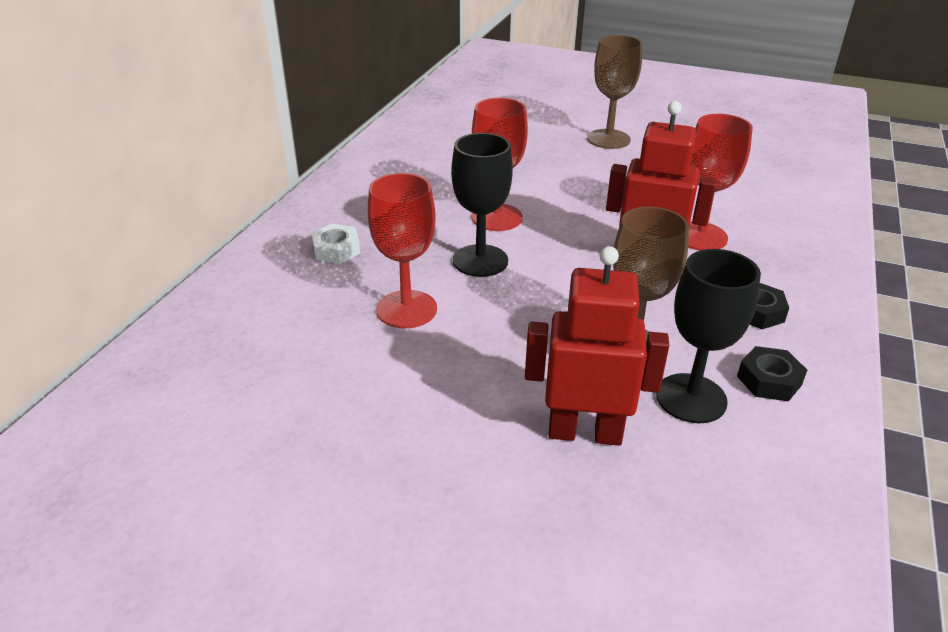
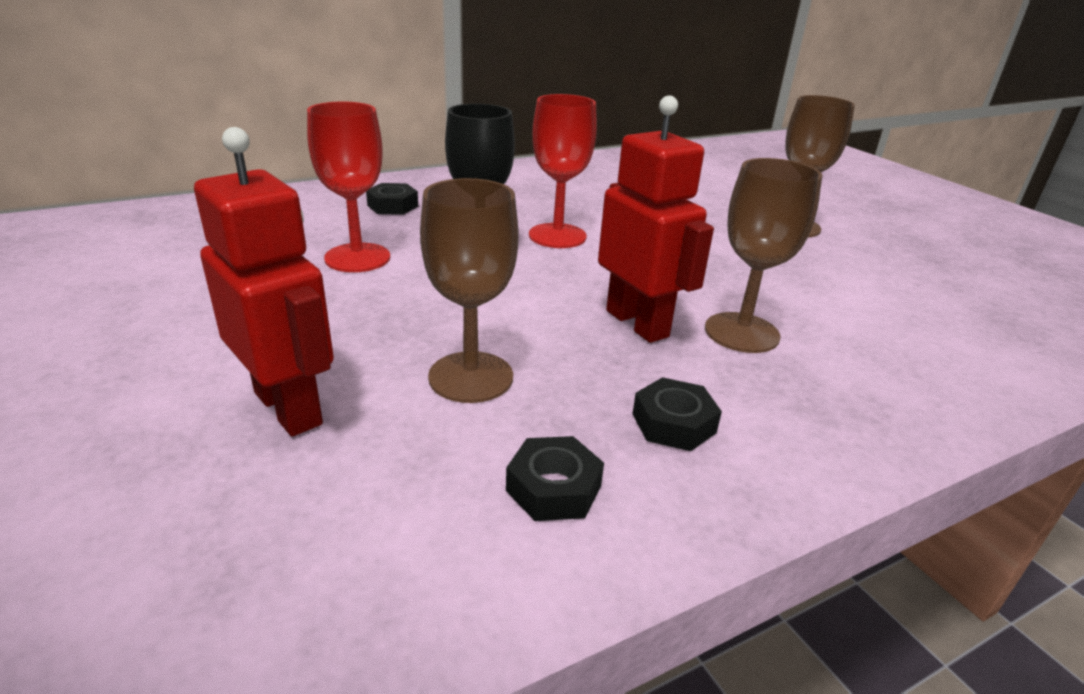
camera: 40 degrees right, 5 degrees down
(336, 250) = (393, 206): white nut -> black nut
(691, 398) = (436, 447): black goblet -> none
(700, 236) = (741, 332): red goblet -> brown goblet

